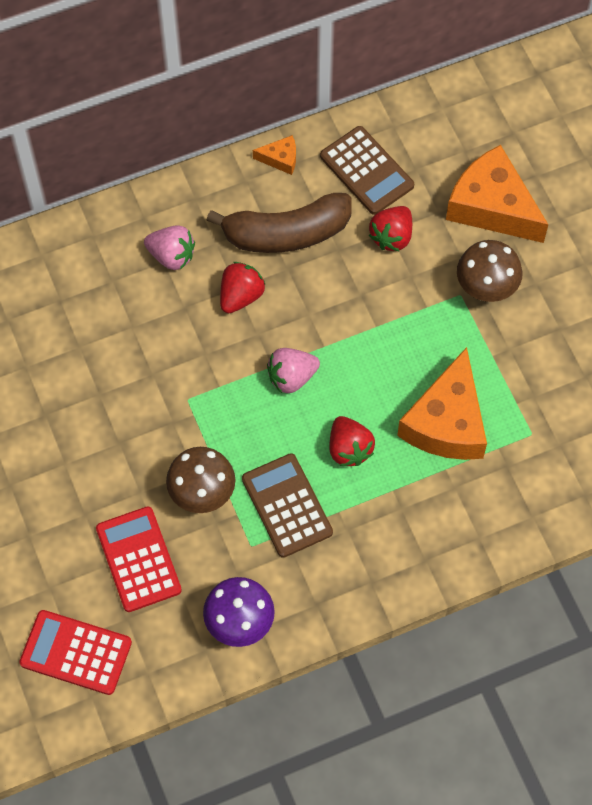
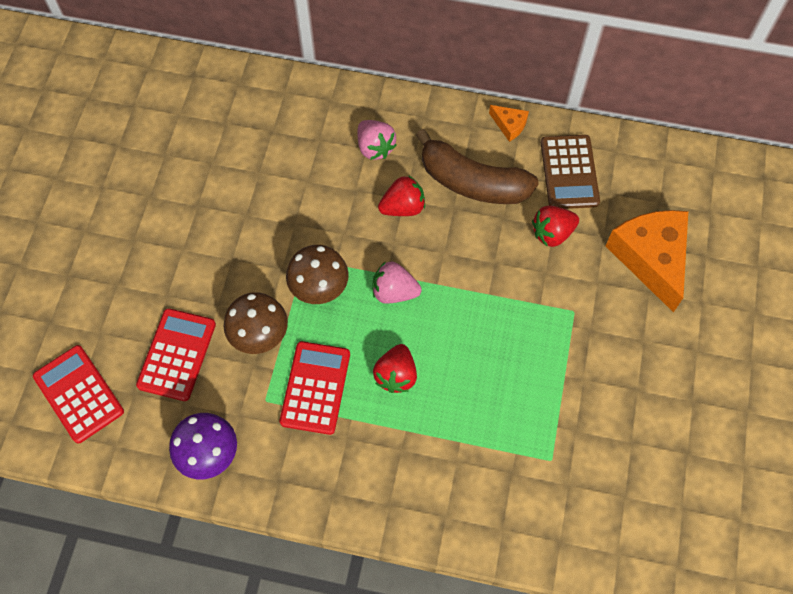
camera: 35 degrees right, 0 degrees up
(286, 506) = (315, 388): brown calculator -> red calculator
(447, 422) = (488, 405): orange cheese -> none
(485, 289) = (598, 320): brown mushroom -> brown mushroom (319, 290)

